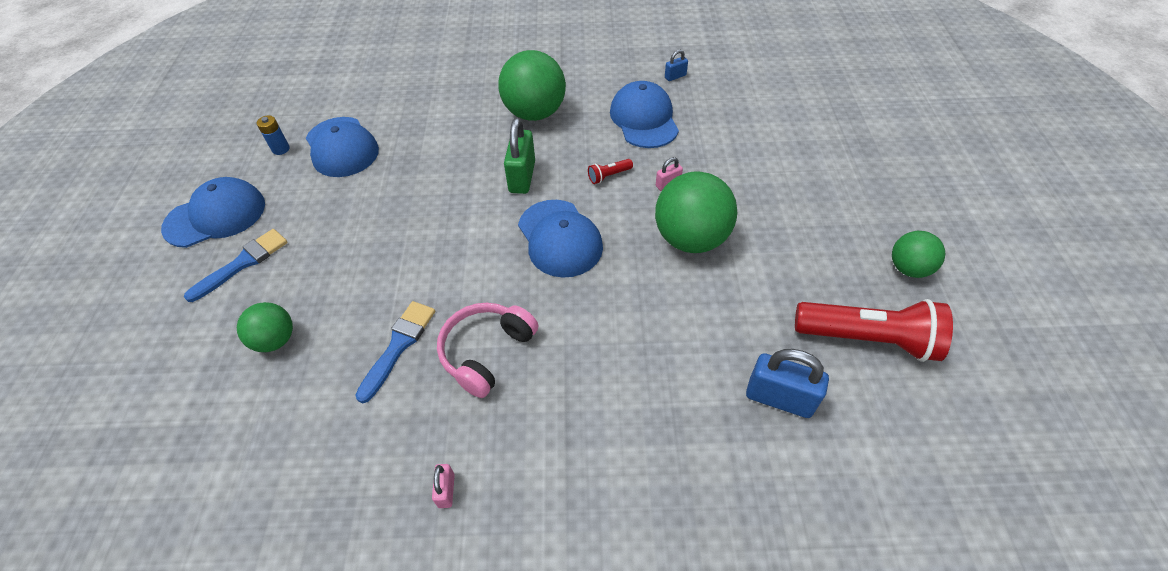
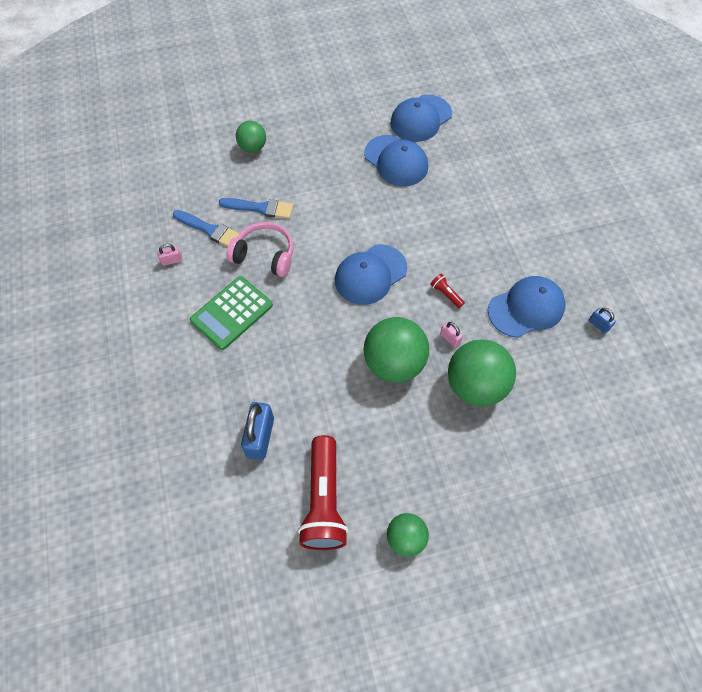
camera: 75 degrees right, 10 degrees up
(216, 216) = (338, 80): blue cap -> blue cap (396, 161)
(243, 263) = (304, 109): blue brush -> blue brush (209, 230)
(281, 149) = (407, 86): blue battery -> none
(522, 177) = (426, 236): green padlock -> none
(535, 113) = (503, 226): green ball -> green ball (475, 385)
(574, 409) = (232, 313): none -> green calculator

